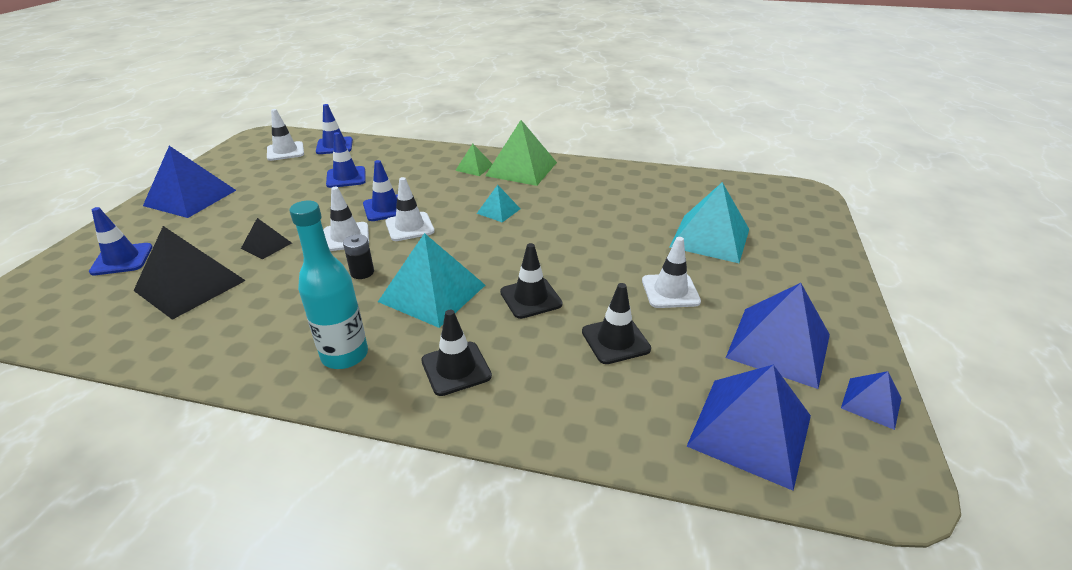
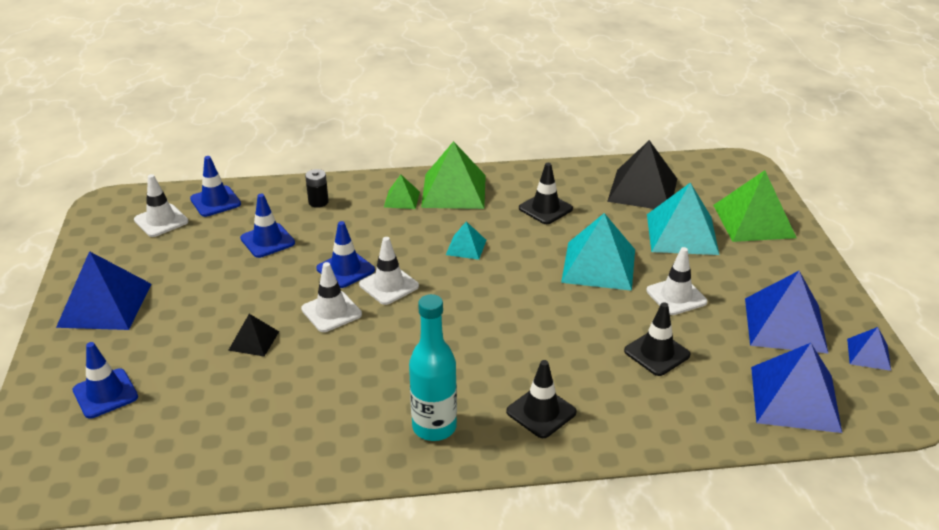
camera: 20 degrees left, 0 degrees up
(190, 285) = (214, 402): black pyramid -> black pyramid (643, 190)
(362, 272) = (381, 345): black battery -> black battery (318, 202)
(432, 293) = (467, 349): turquoise pyramid -> turquoise pyramid (599, 265)
(531, 298) = (560, 332): black traffic cone -> black traffic cone (545, 208)
(793, 241) = (754, 221): none -> green pyramid

